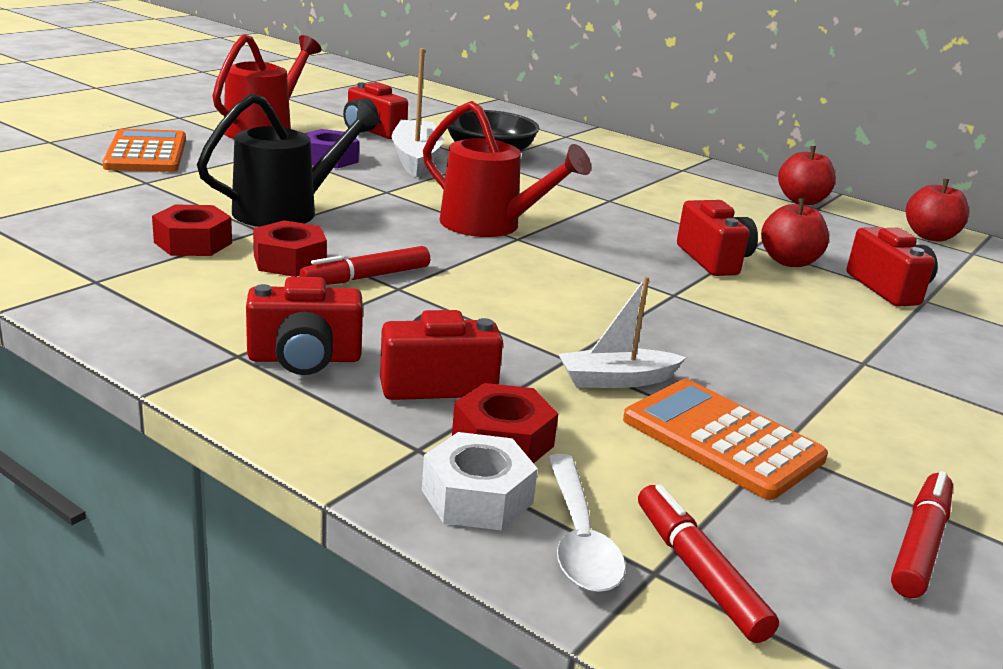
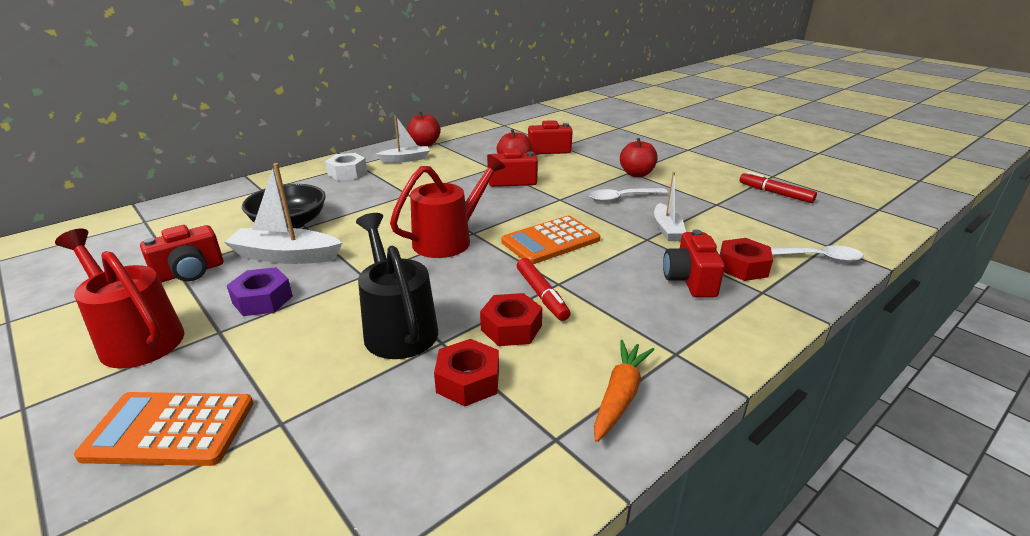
camera: 75 degrees left, 5 degrees up
(156, 314) = (620, 395): none -> orange carrot
(304, 359) = (673, 325): red camera -> none
(477, 496) = (797, 279): white nut -> white nut (347, 173)
(698, 572) = (822, 236): red marker -> none
(722, 347) = (622, 198): none -> white spoon
(722, 439) = (715, 214): orange calculator -> orange calculator (550, 241)
(727, 192) = (405, 159): none -> white boat
(930, 236) = (483, 128): red apple -> red apple (636, 174)

